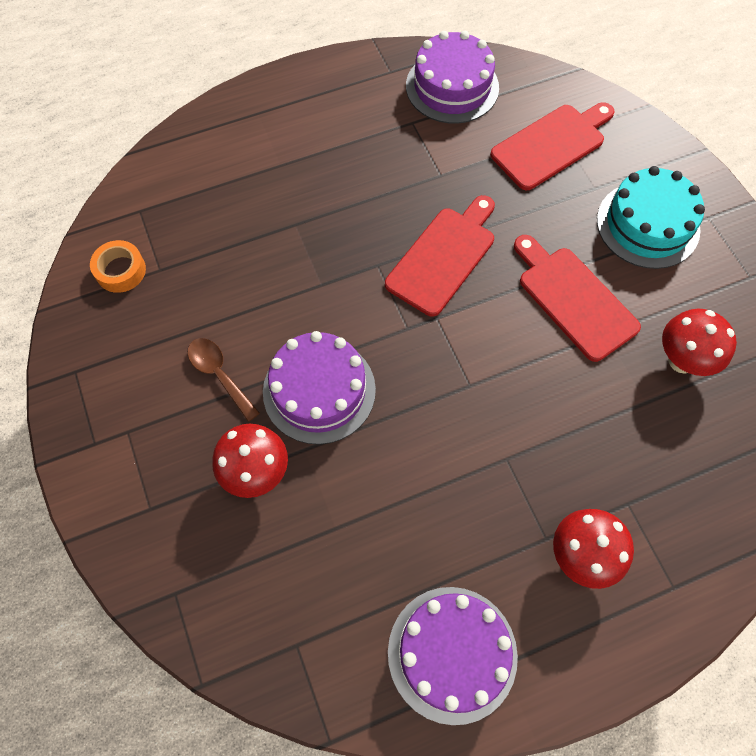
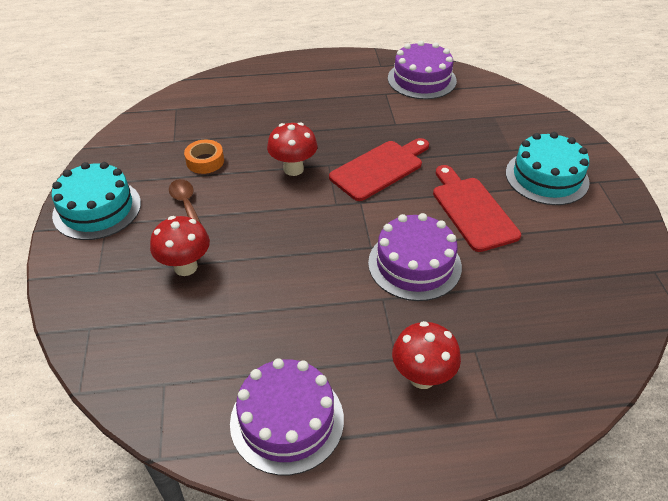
camera: 15 degrees right, 20 degrees down
(105, 410) = (97, 209): none -> turquoise cake
(120, 270) = (147, 137): orange tape -> orange tape (205, 161)
(319, 390) = (254, 227): purple cake -> purple cake (414, 264)
(552, 145) = (485, 121): red cutting board -> none
(682, 360) = (550, 264): red mushroom -> red mushroom (293, 169)

